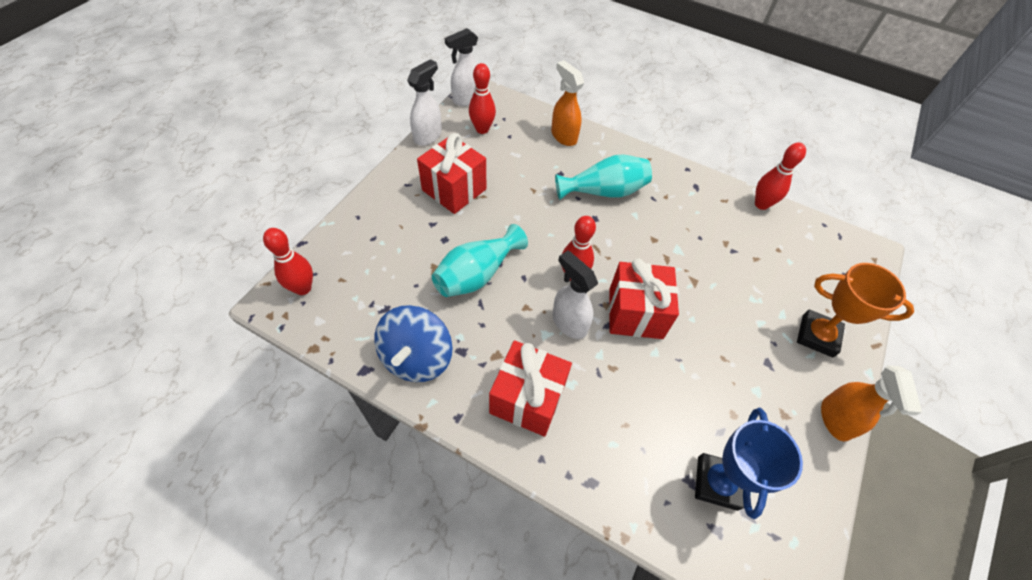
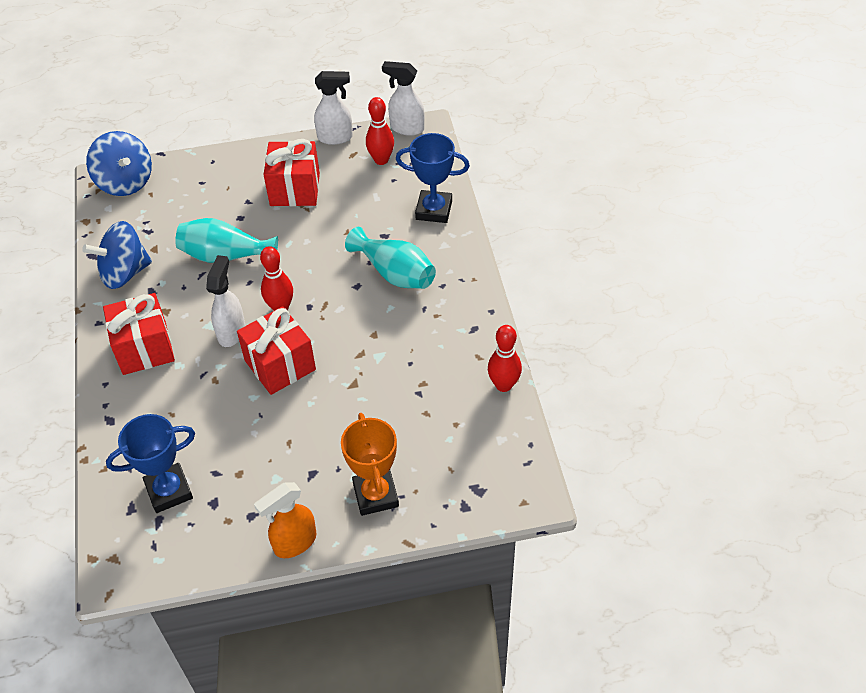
camera: 55 degrees right, 5 degrees down
(303, 288) = (125, 182): red bowling pin -> blue spinning top
(563, 136) = (434, 210): orange spray bottle -> blue trophy

